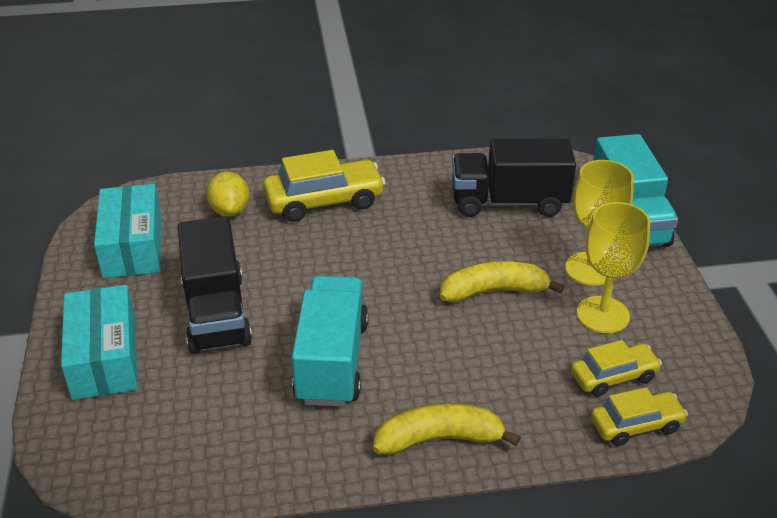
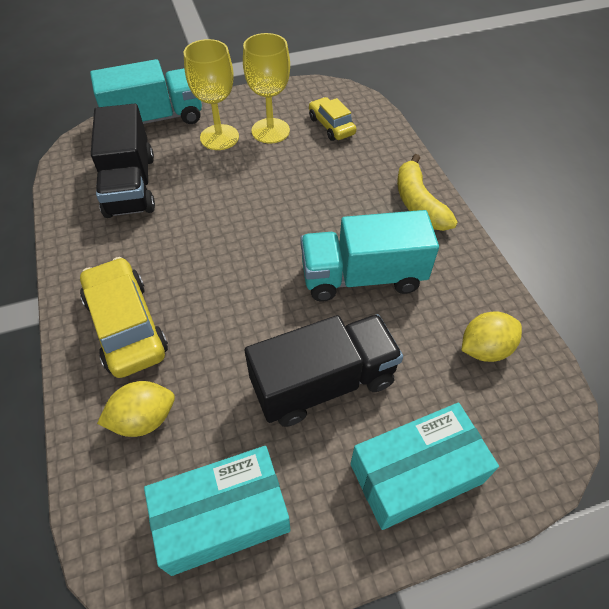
camera: 100 degrees left, 15 degrees up
(201, 443) = (484, 349): none -> yellow lemon
(493, 291) = (254, 187): yellow banana -> none
(636, 425) = (371, 117): yellow car -> none

